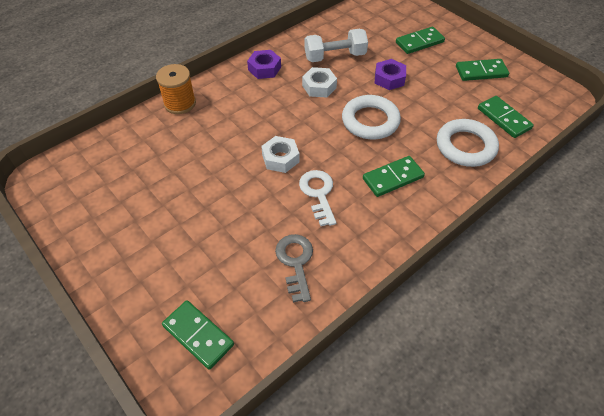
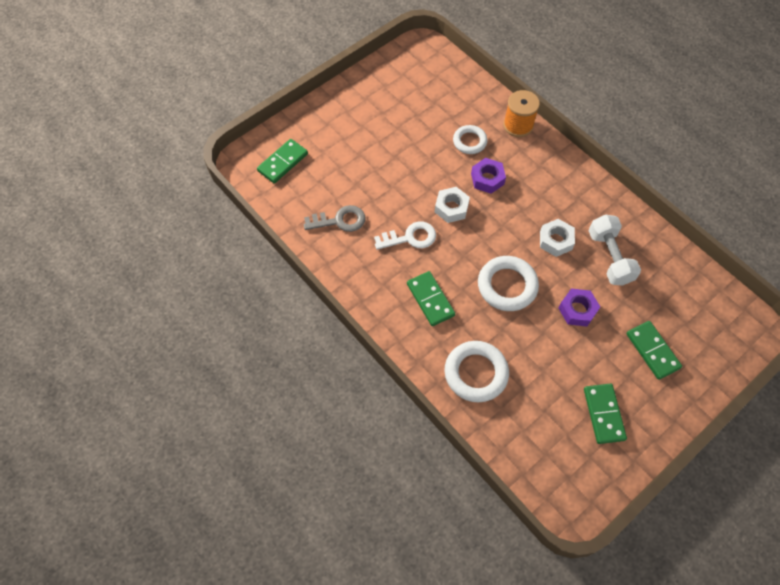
camera: 90 degrees right, 10 degrees up
(194, 141) = (469, 141): none -> white ring
(264, 68) = (579, 191): purple nut -> purple nut (487, 179)
(503, 118) = (522, 422): green domino -> none

